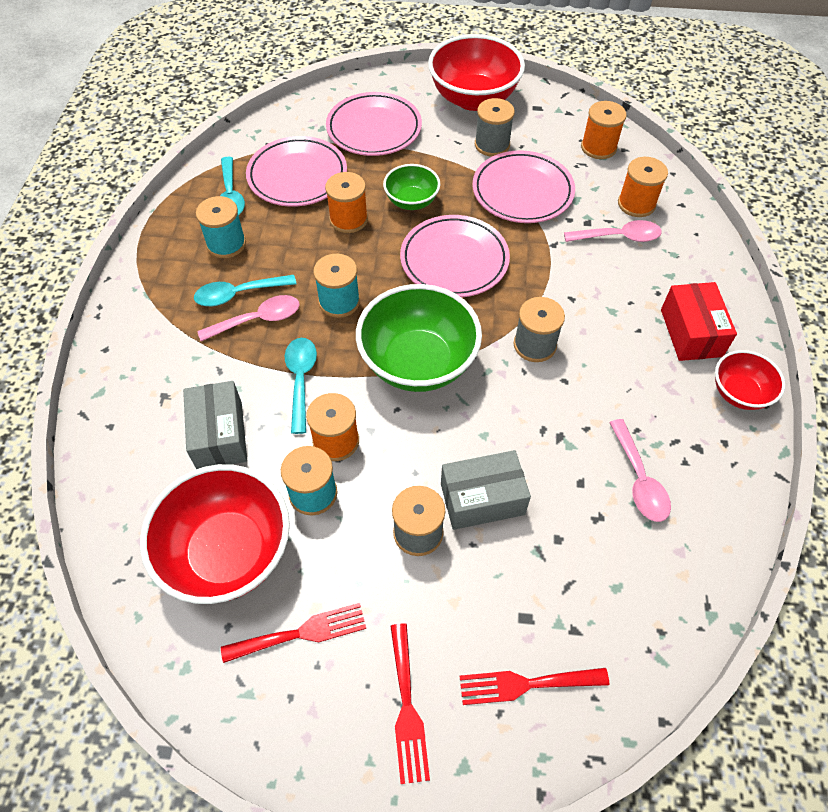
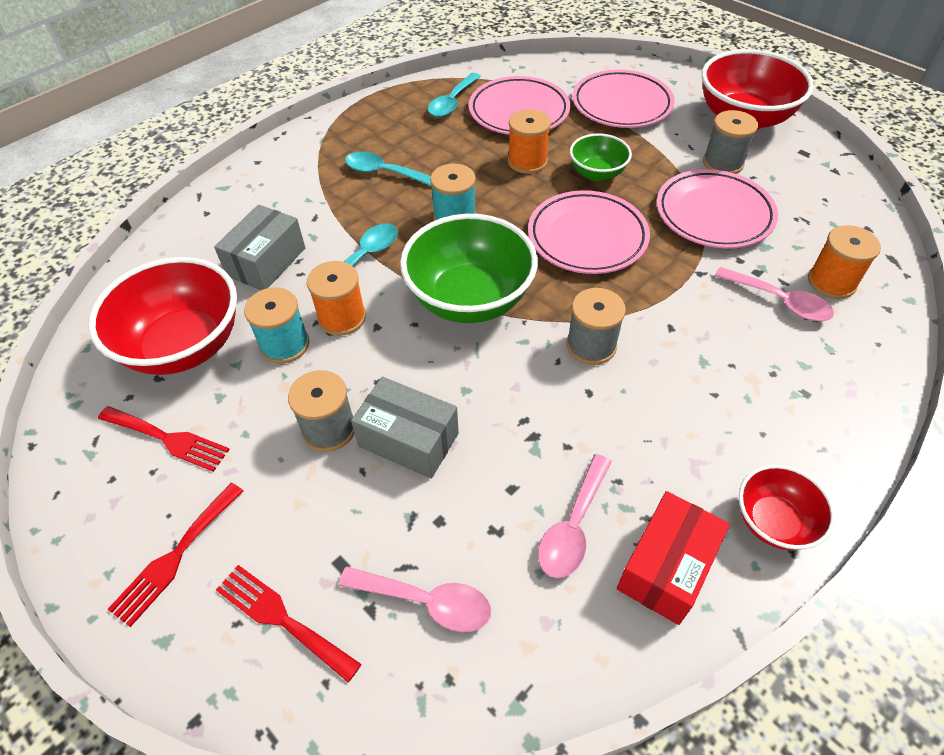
camera: 40 degrees right, 5 degrees down
(226, 244) = (413, 134): turquoise spool -> none
(258, 320) = (379, 198): pink spoon -> pink spoon (426, 601)
(598, 147) = (838, 214): orange spool -> none
(691, 333) = (774, 431): red box -> red box (666, 567)

